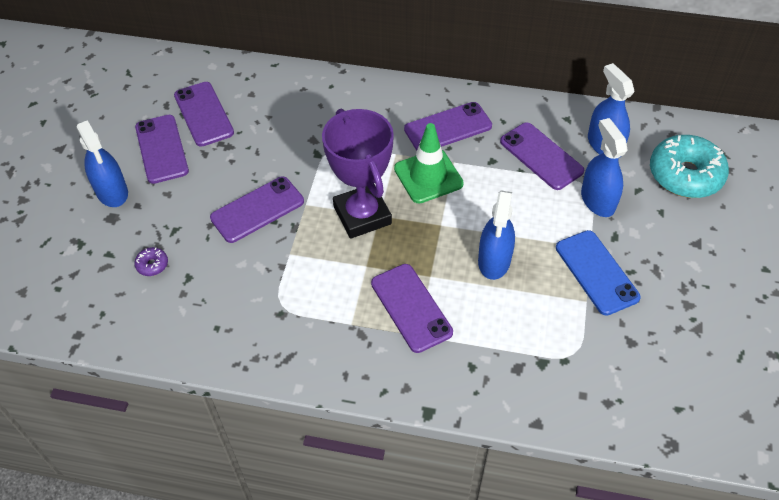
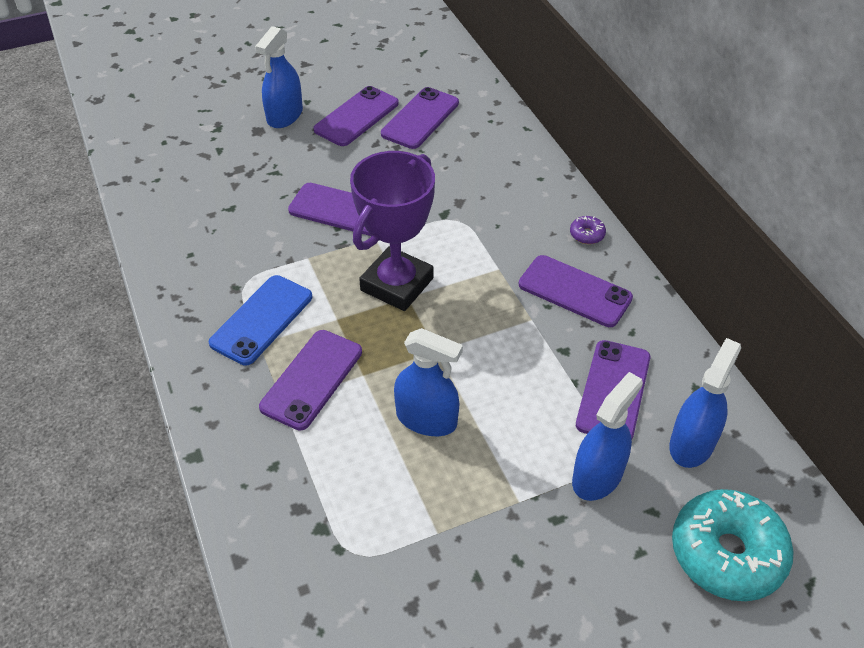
camera: 55 degrees right, 5 degrees down
(152, 265) = (227, 180): purple donut -> purple donut (587, 234)
(428, 176) = (492, 309): green traffic cone -> none
(494, 260) = (426, 419): blue spray bottle -> blue spray bottle turned 135 degrees counterclockwise
(596, 272) = (487, 524): blue phone -> blue phone (262, 320)

